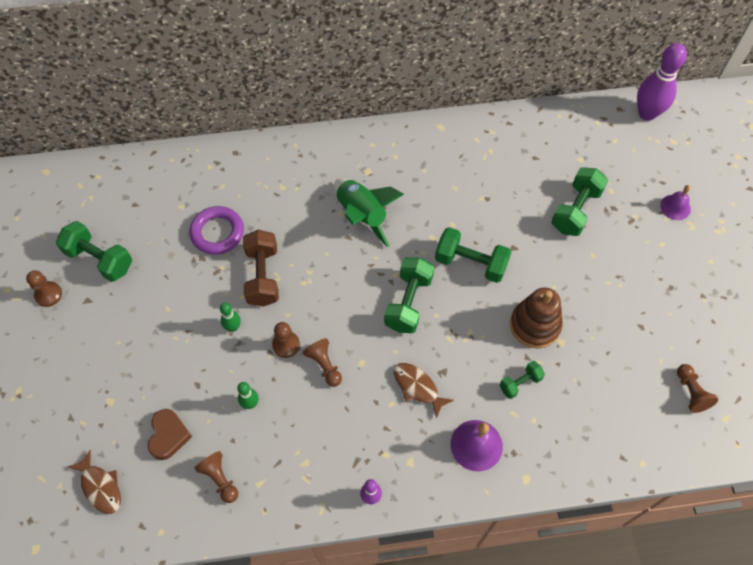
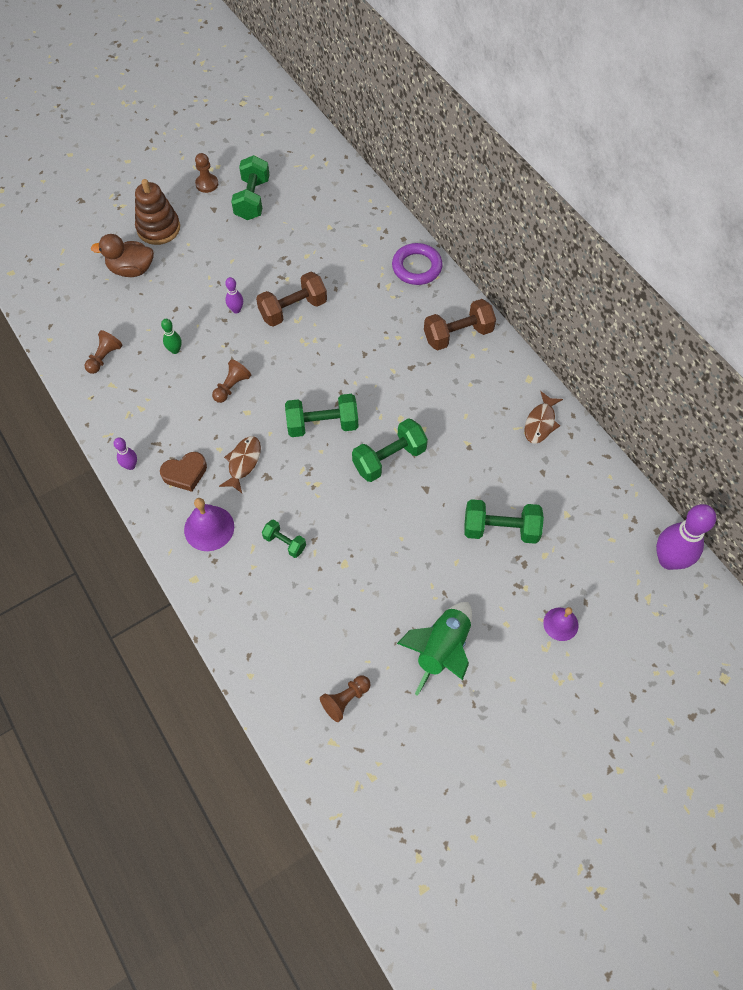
camera: 65 degrees right, 0 degrees up
(100, 487) = (69, 287): brown fish -> brown fish (540, 423)
(117, 411) = (131, 269): none -> brown duck
(168, 435) = (126, 310): brown heart -> brown heart (185, 473)
(217, 233) = (317, 261): purple ring -> purple ring (417, 267)
(233, 327) = (236, 310): green bowling pin -> purple bowling pin
(286, 345) = (238, 352): brown pawn -> none
(362, 215) = (392, 355): green rocket -> green rocket (442, 649)
(368, 157) = (458, 335): none -> brown dumbbell
(470, 263) = (389, 459): green dumbbell -> green dumbbell turned 60 degrees clockwise
(535, 325) = (351, 535): brown stacking toy -> brown stacking toy (158, 228)

